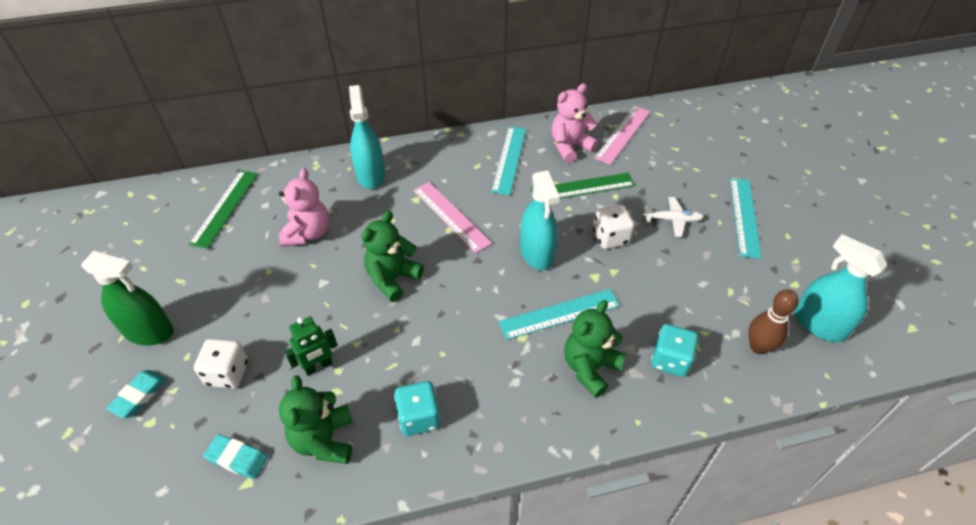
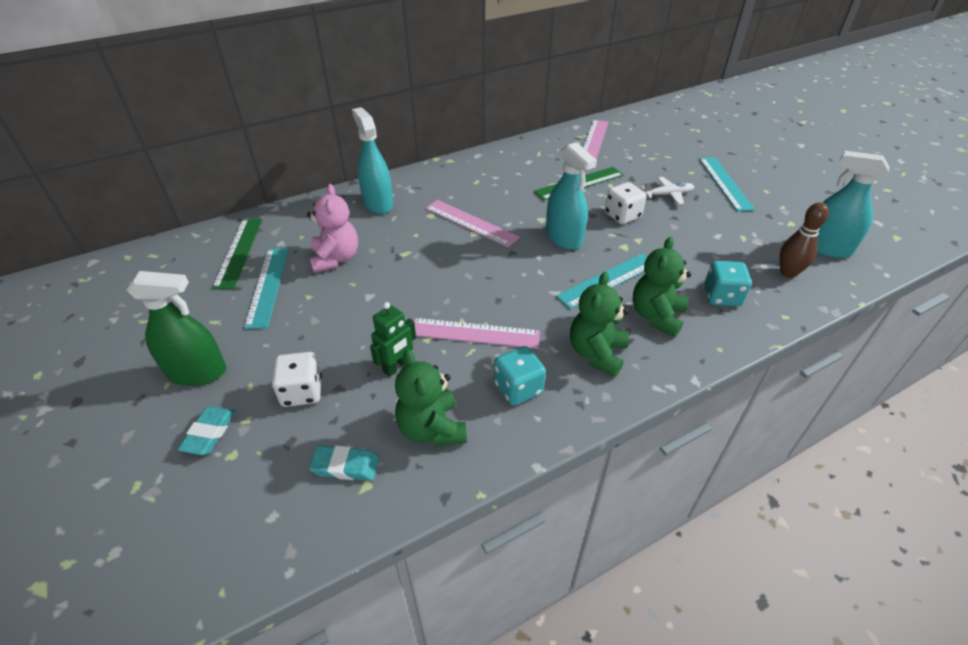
camera: 15 degrees left, 5 degrees down
(392, 278) = (438, 280): green teddy bear -> green teddy bear (596, 353)
(403, 346) = (474, 333): none -> pink ruler
(509, 159) = (503, 172): turquoise ruler -> turquoise ruler (267, 286)
(570, 147) = (553, 156): pink teddy bear -> none

